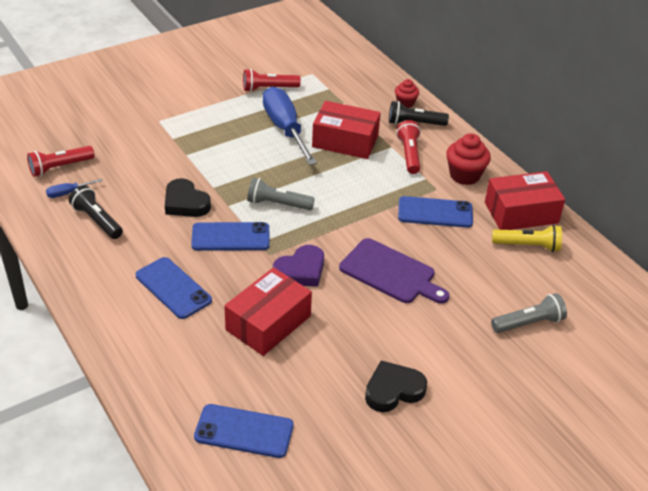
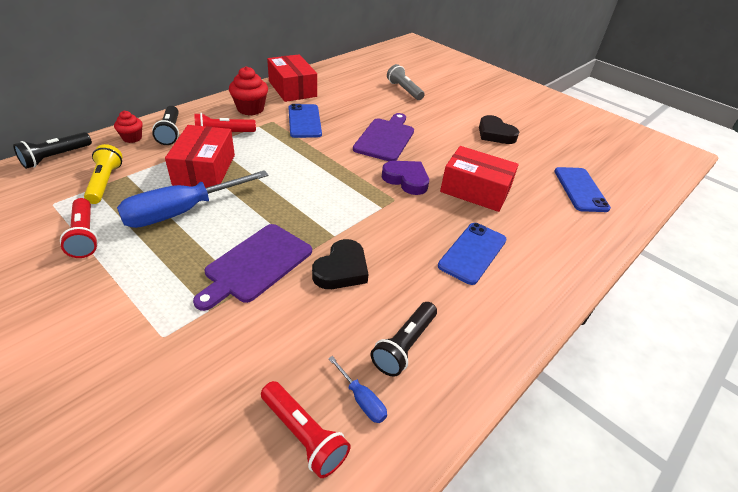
camera: 105 degrees left, 0 degrees up
(209, 161) = (256, 264): none -> purple cutting board
(230, 237) = (383, 226): blue phone -> none
(277, 204) = (321, 202): grey flashlight -> none
(377, 69) = (55, 157): none -> black flashlight
(528, 246) = (329, 88): yellow flashlight -> yellow flashlight (105, 182)

